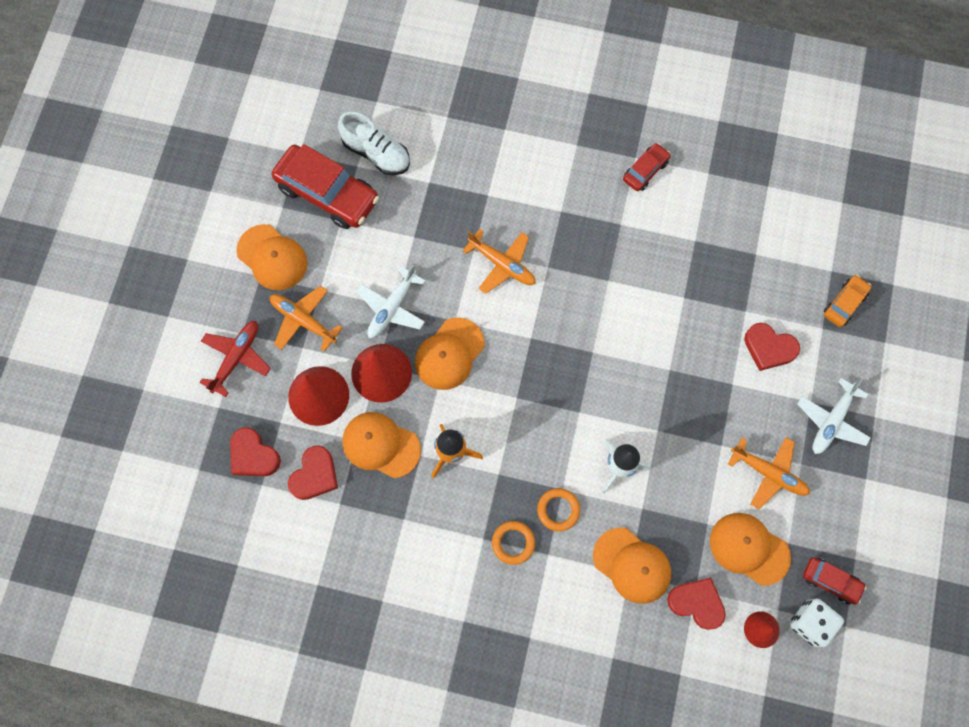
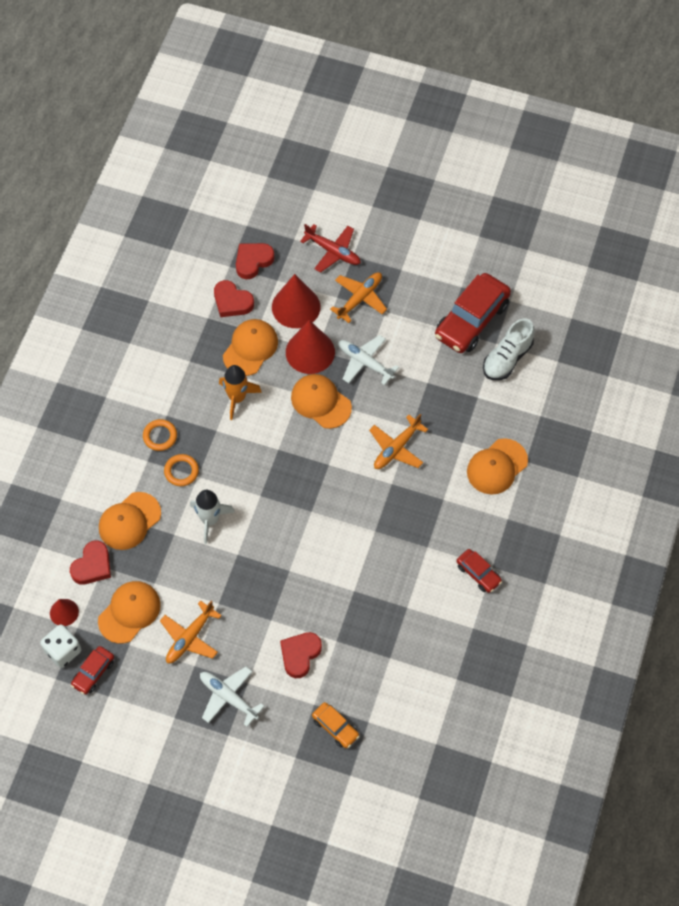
camera: 95 degrees right, 10 degrees down
(272, 257) = (416, 278): orange cap -> orange cap (497, 467)

